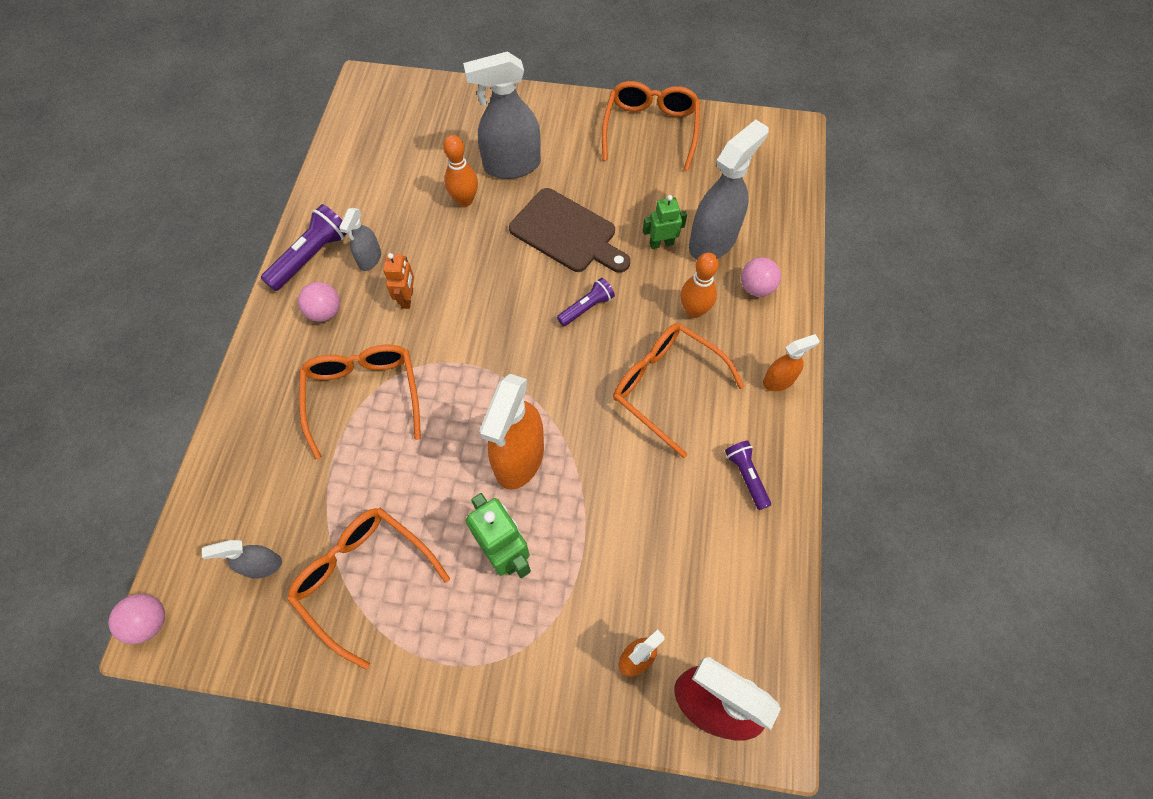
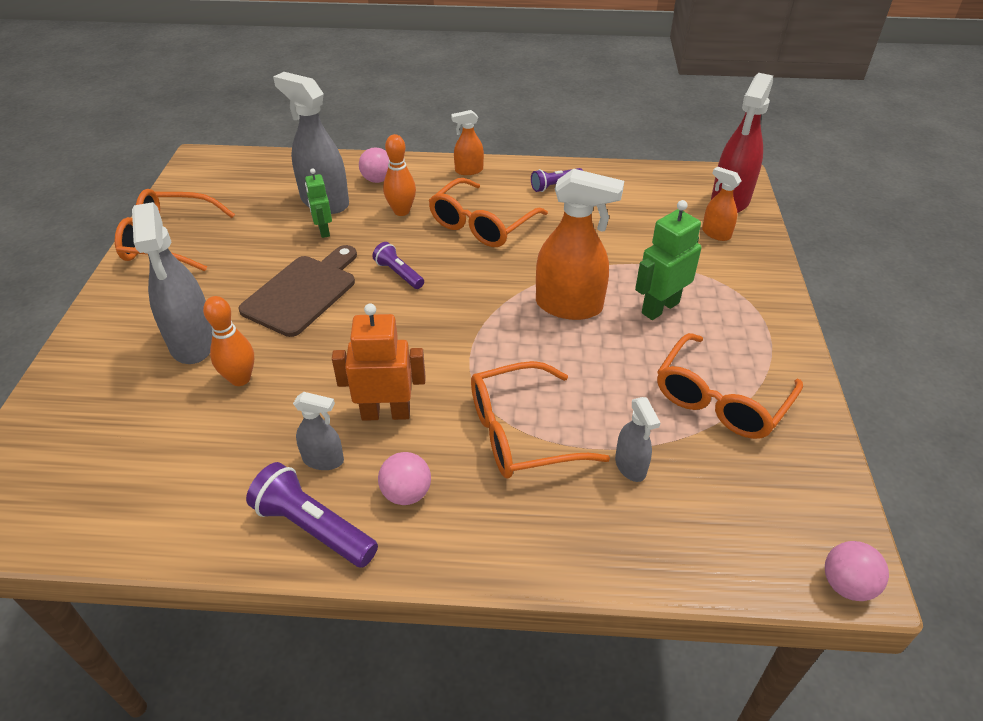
camera: 95 degrees left, 20 degrees down
(262, 565) = (741, 487): grey spray bottle -> grey spray bottle (630, 466)
(407, 298) = (386, 413): orange robot -> orange robot, size x1.60
(778, 381) = (468, 170): orange spray bottle -> orange spray bottle turned 75 degrees counterclockwise

